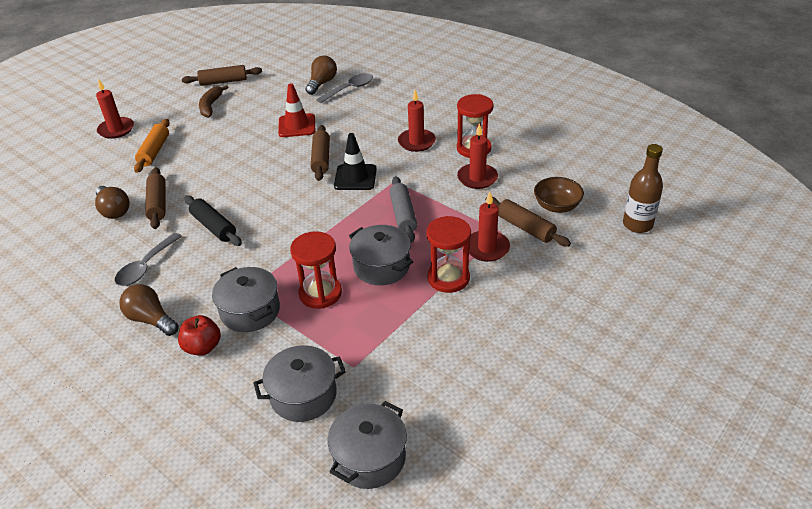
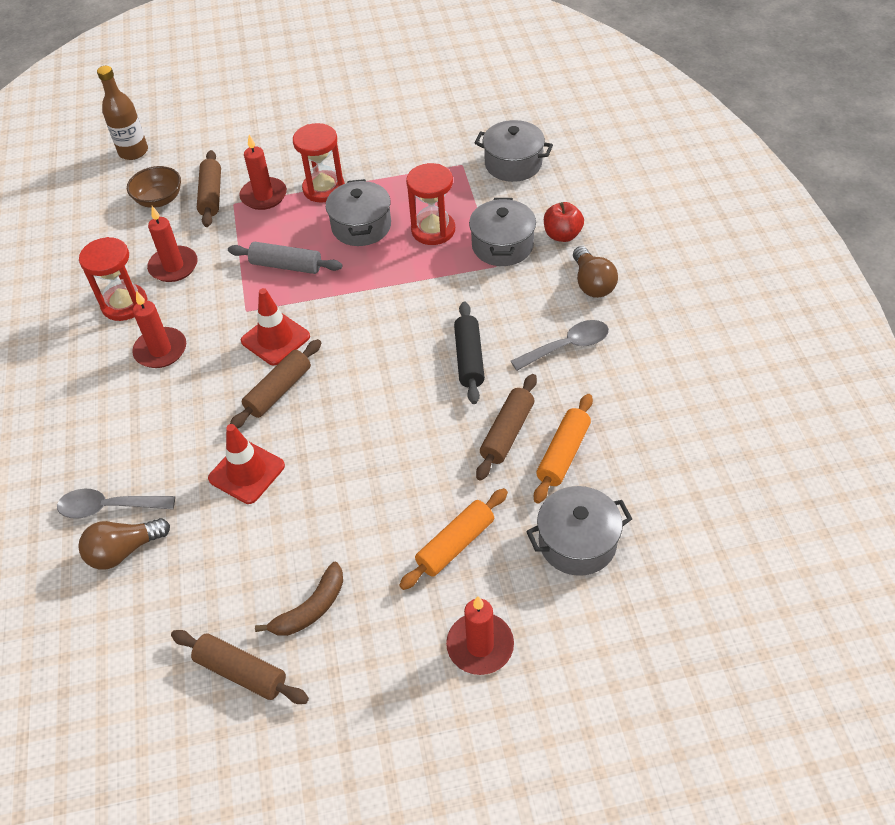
camera: 140 degrees left, 10 degrees up
(114, 210) = (563, 454): brown light bulb -> orange rolling pin
(355, 177) = (275, 339): black traffic cone -> red traffic cone
(369, 457) = (503, 111): grey pot -> grey pot (577, 542)
(403, 215) = (286, 265): grey rolling pin -> grey rolling pin turned 75 degrees clockwise

